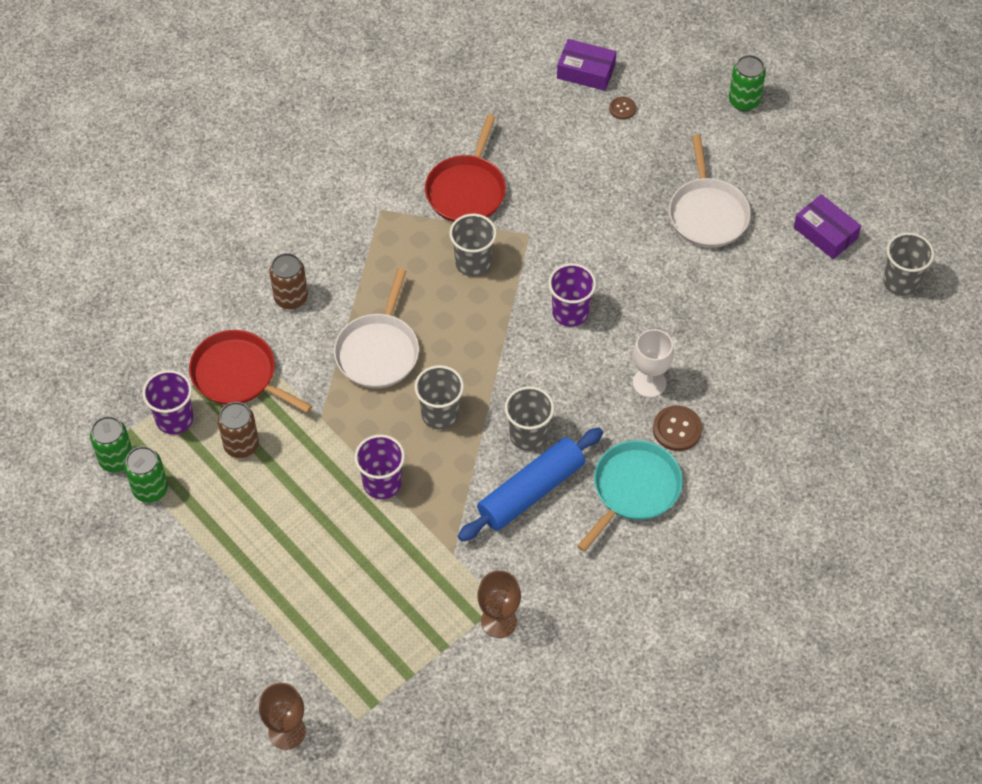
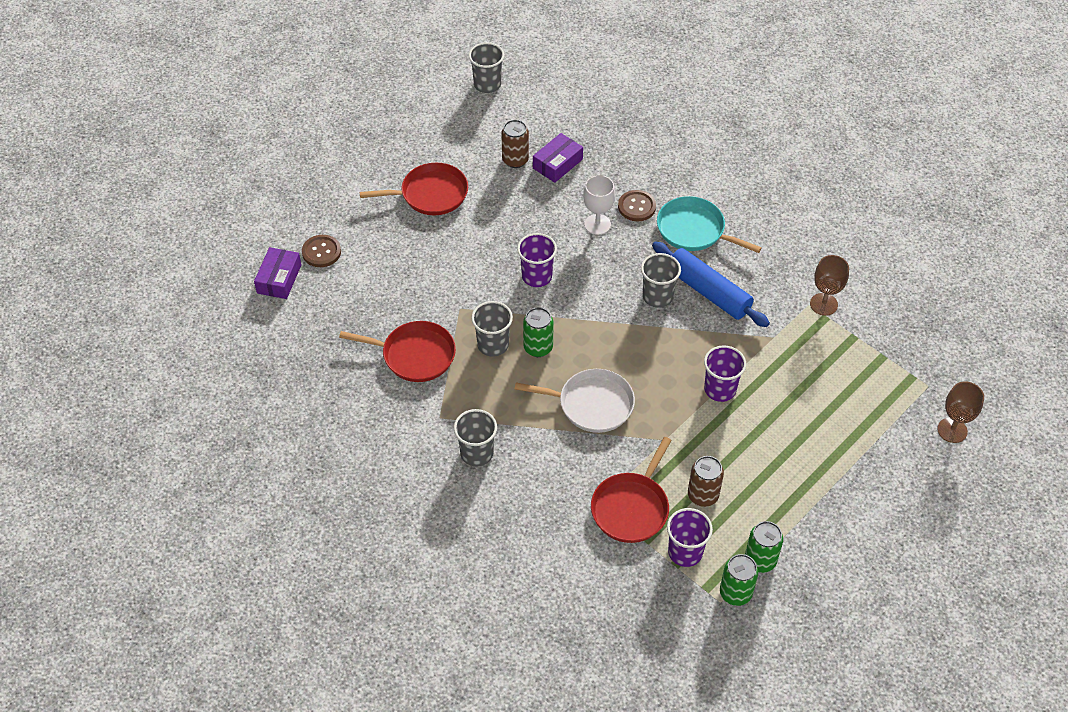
camera: 95 degrees left, 5 degrees down
(291, 298) = (544, 476): brown can -> brown can (515, 160)
(440, 414) = (647, 355): grey cup -> grey cup (477, 453)
(622, 109) = (321, 252): brown button -> brown button, size x1.66
(707, 213) = (430, 194): white pan -> red pan
(744, 101) = (313, 174): green can -> green can (538, 348)
(825, 233) = (445, 125): purple box -> purple box (557, 164)

